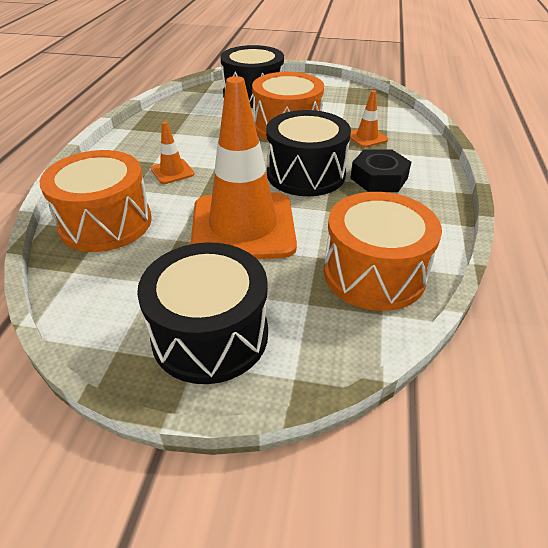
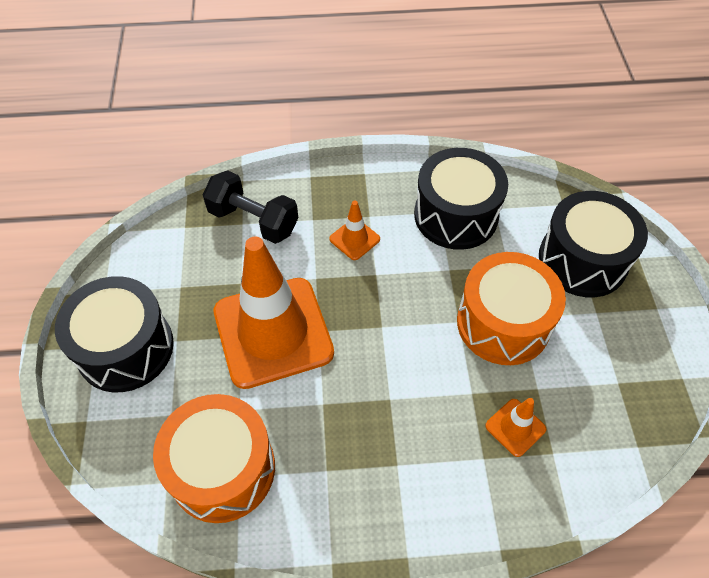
camera: 75 degrees right, 15 degrees up
(106, 223) = (253, 220): orange drum -> black dumbbell
(306, 174) = (392, 369): black drum -> black drum (456, 215)
(379, 178) = (410, 455): black nut -> none

